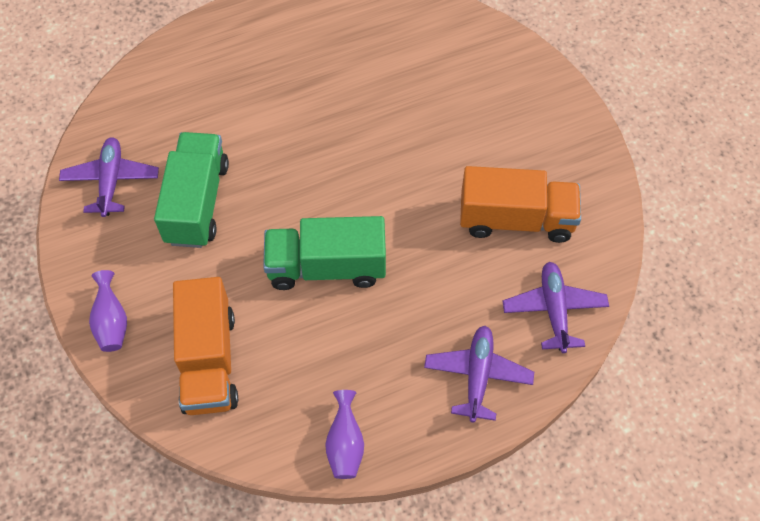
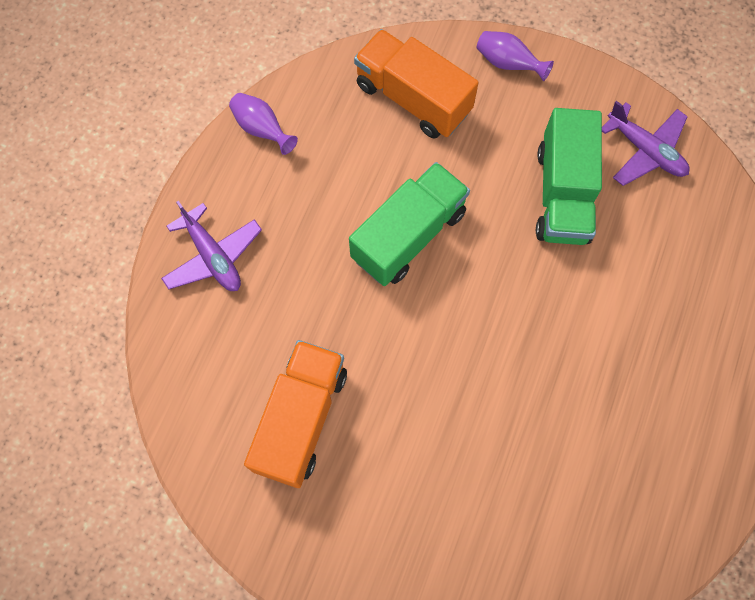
camera: 135 degrees right, 10 degrees up
(197, 203) = (562, 194): green truck -> green truck turned 45 degrees clockwise
(516, 219) = (301, 419): orange truck -> orange truck turned 150 degrees clockwise
(554, 310) = (198, 363): purple plane -> none

